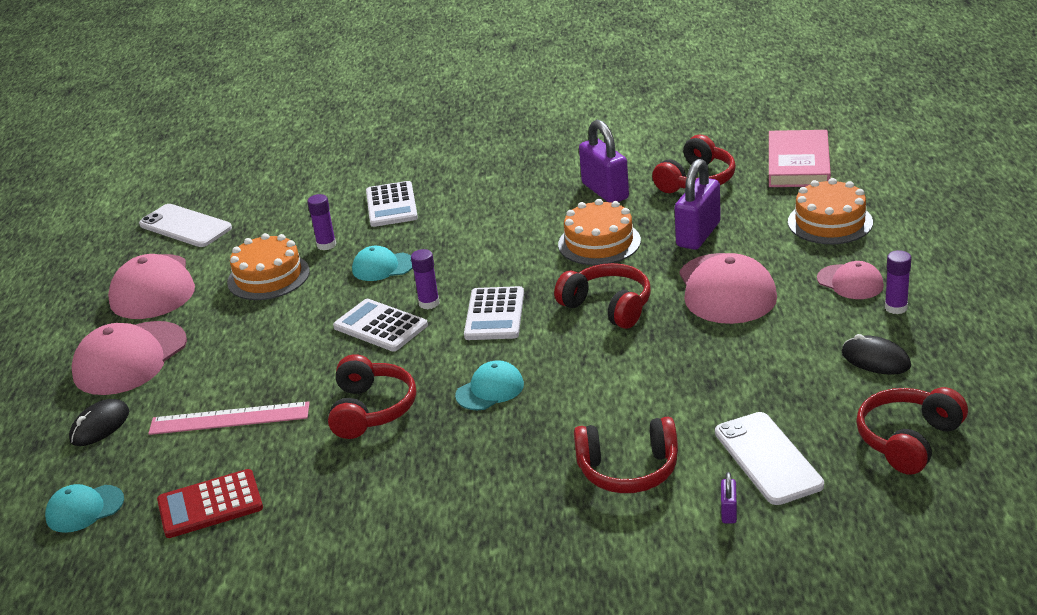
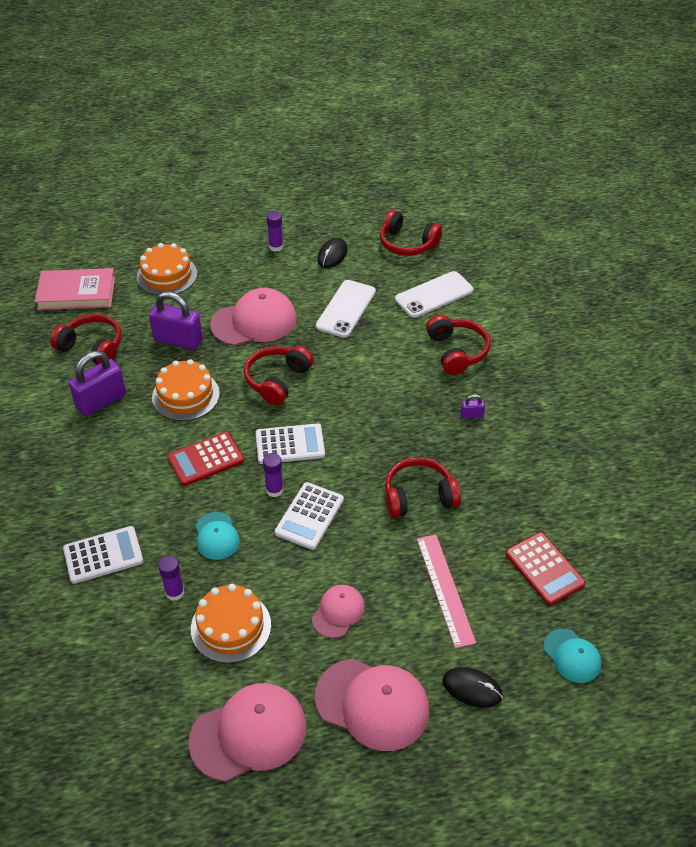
camera: 105 degrees left, 15 degrees up
(185, 226) = (123, 746): white phone -> white phone (346, 309)
(490, 390) = (385, 431): turquoise cap -> none
(493, 258) = (206, 459): none -> red calculator
(728, 512) = (483, 308): purple padlock -> purple padlock (471, 415)
(850, 282) = (246, 265): pink cap -> pink cap (338, 612)

